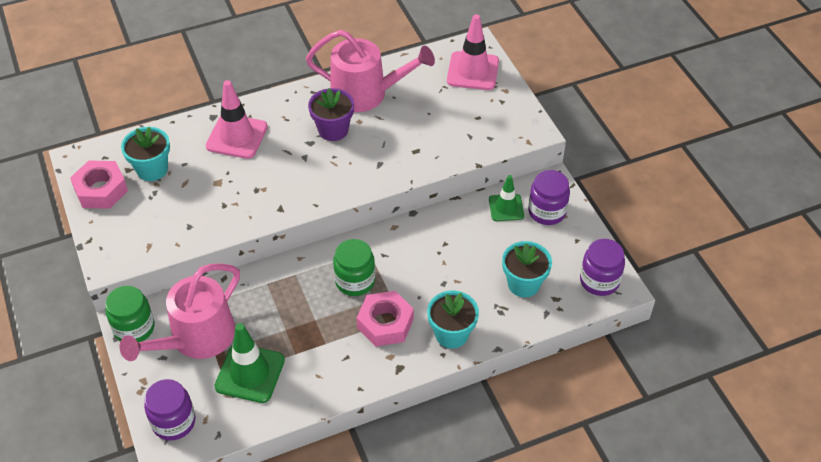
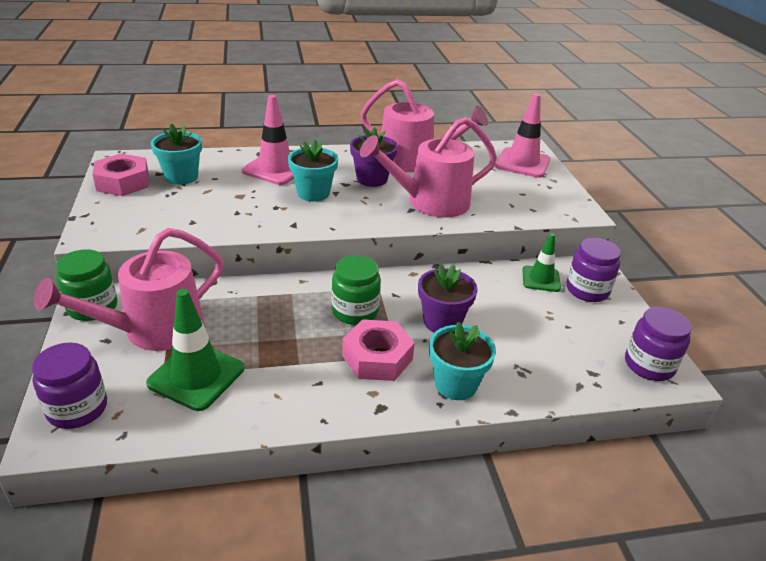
camera: 10 degrees right, 15 degrees down
(395, 150) = (431, 202): none -> pink watering can
(429, 275) = (442, 322): none -> purple flower pot
(523, 284) = (553, 351): turquoise flower pot -> turquoise flower pot (313, 193)

